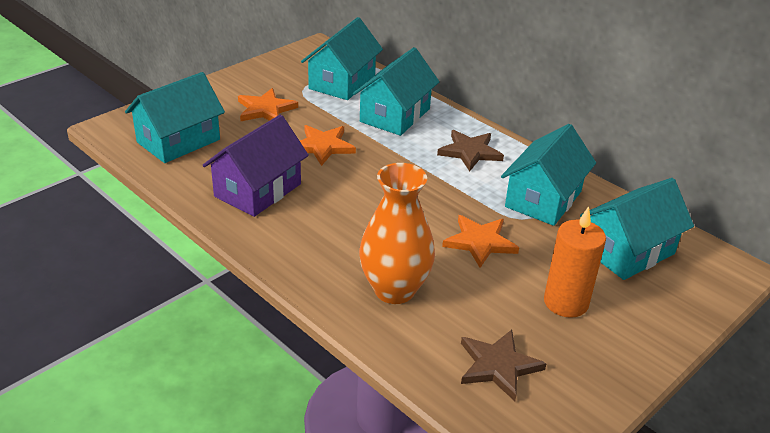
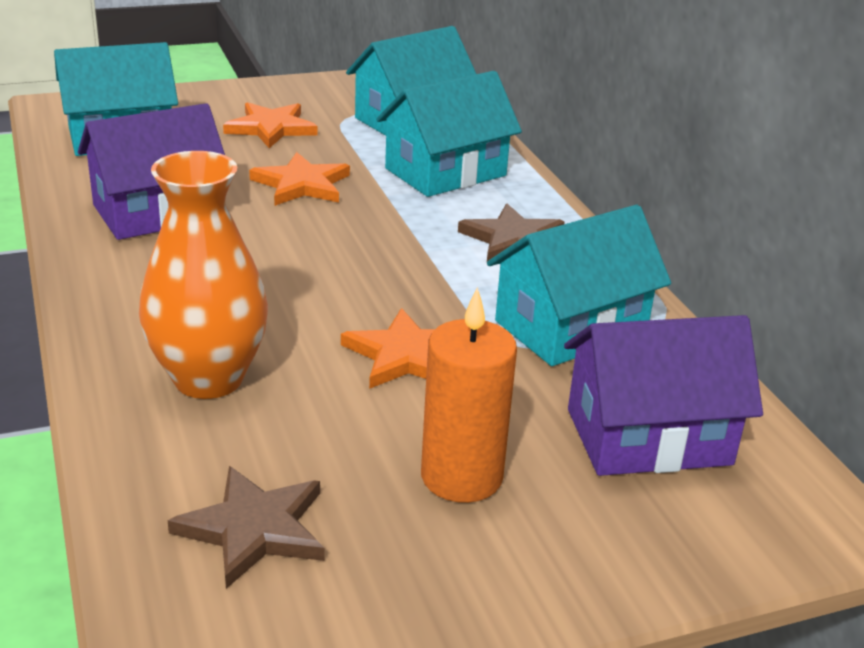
camera: 25 degrees right, 5 degrees down
(628, 251) = (648, 436): turquoise house -> purple house

